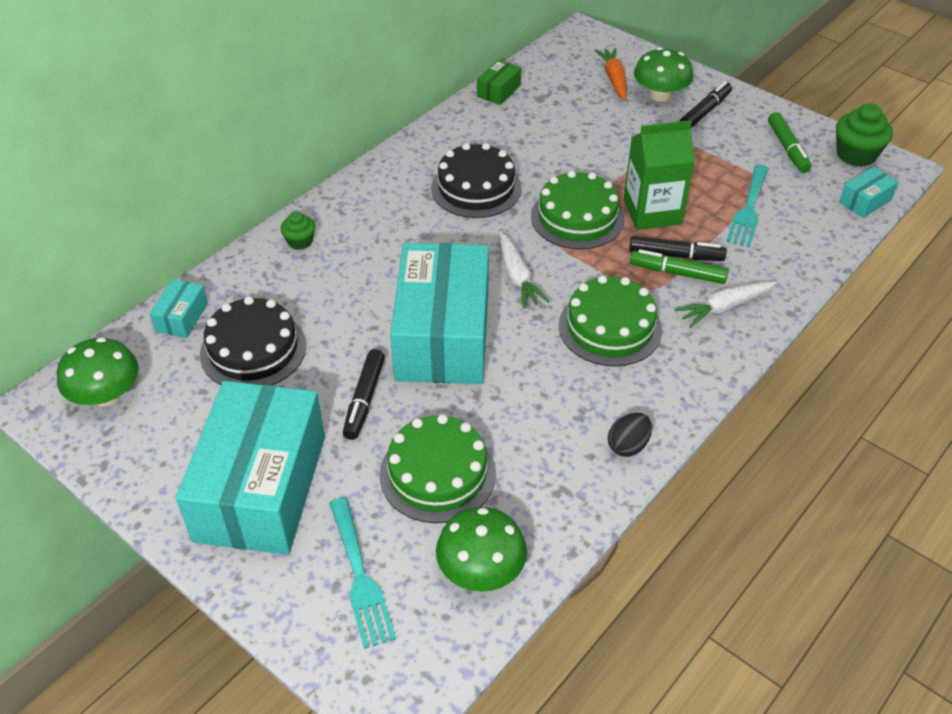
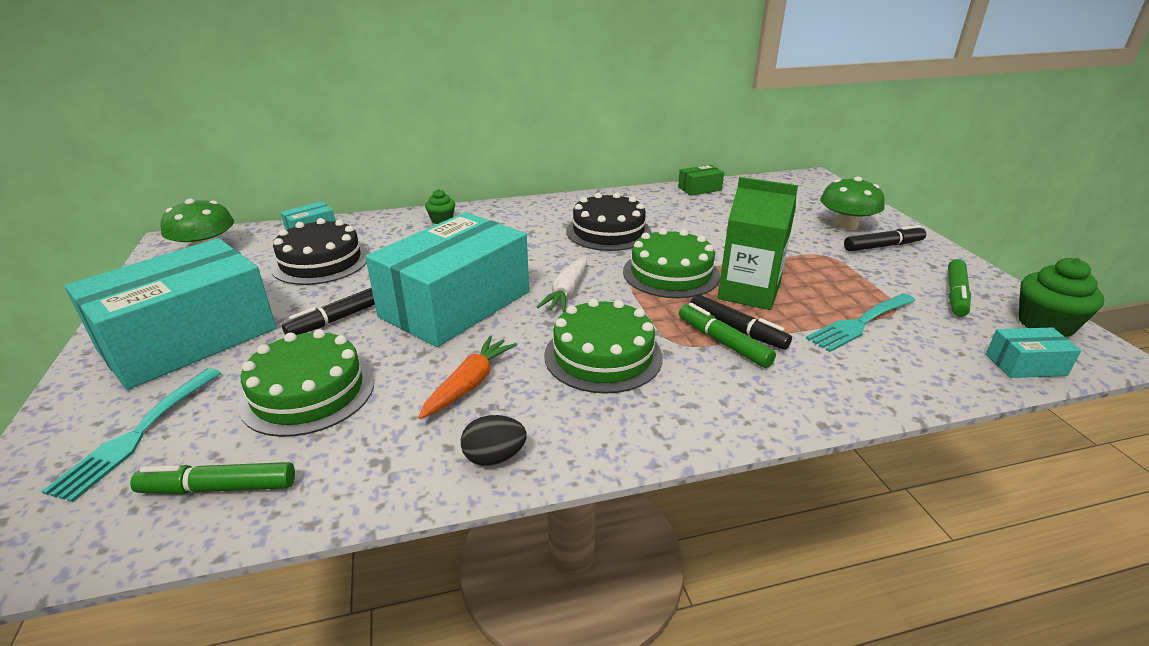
camera: 35 degrees right, 15 degrees down
(481, 570) = (218, 488): green mushroom -> green marker
(614, 79) = (811, 206): orange carrot -> orange carrot (469, 384)
(724, 308) = (743, 388): white carrot -> none

